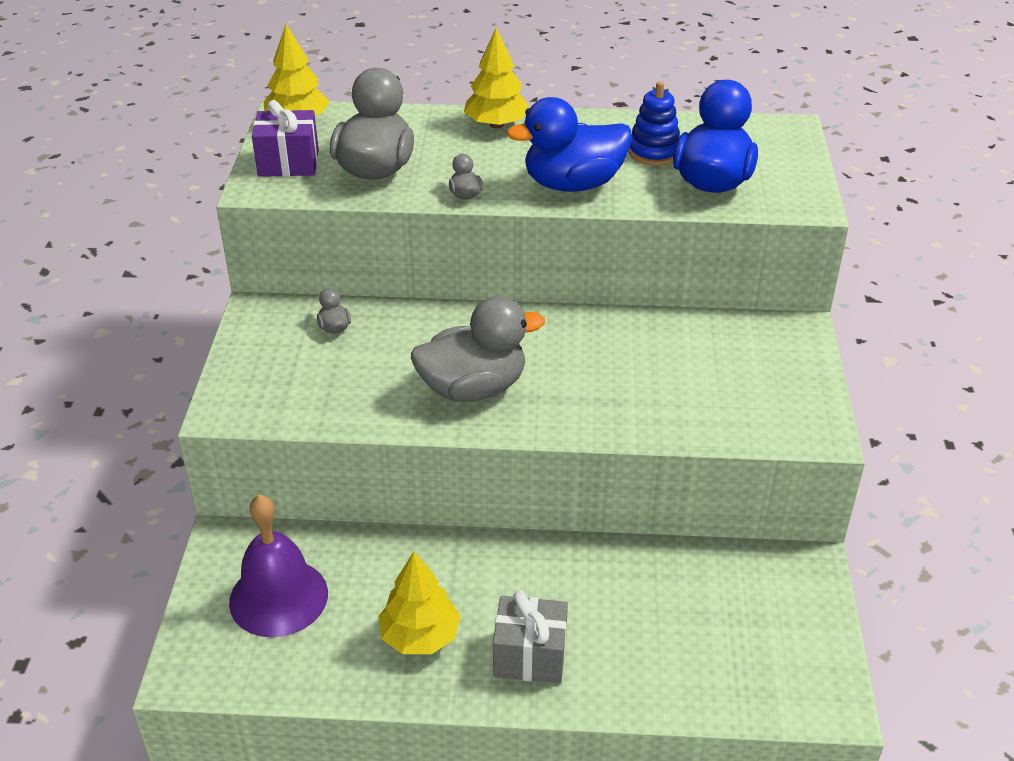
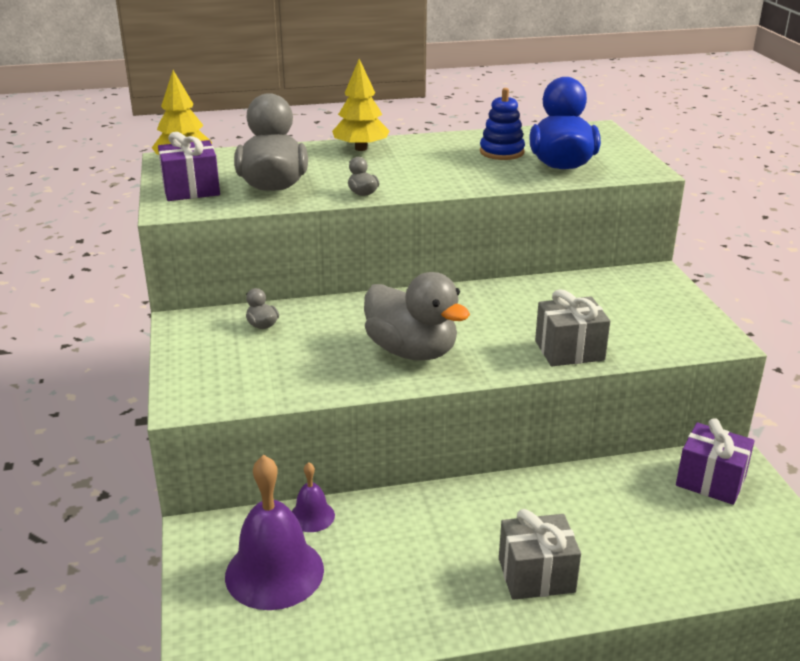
camera: 15 degrees left, 10 degrees down
(337, 543) = (312, 516): none -> purple bell
(420, 636) = (426, 579): yellow tree -> none
(473, 388) = (412, 351): grey duck -> grey duck turned 75 degrees clockwise
(573, 184) = (450, 178): blue duck -> none
(642, 417) = (569, 350): none -> grey gift
(770, 587) = (710, 481): none -> purple gift

